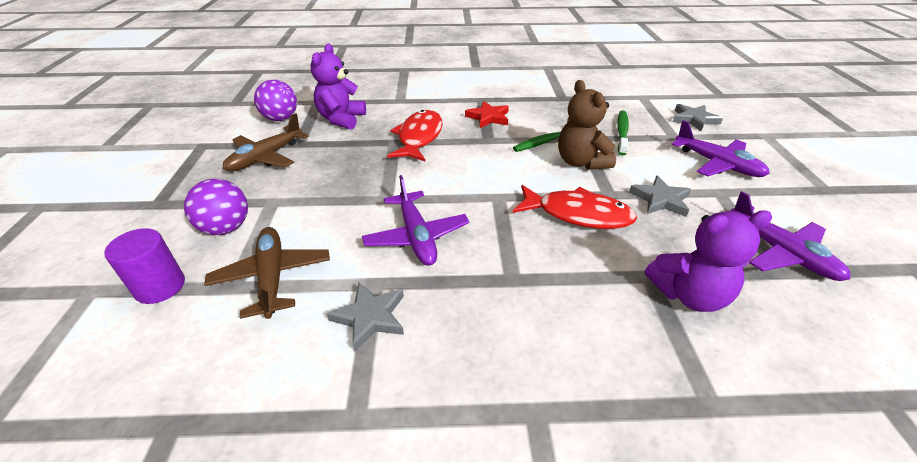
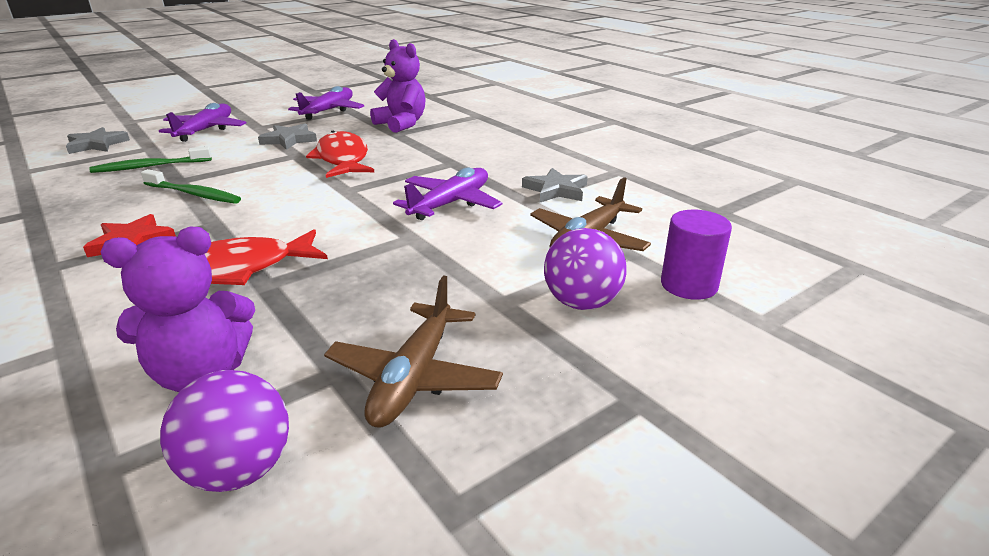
camera: 125 degrees left, 10 degrees down
(265, 158) = (414, 377): brown plane -> brown plane turned 105 degrees clockwise
(581, 162) = (241, 172): brown teddy bear -> none

